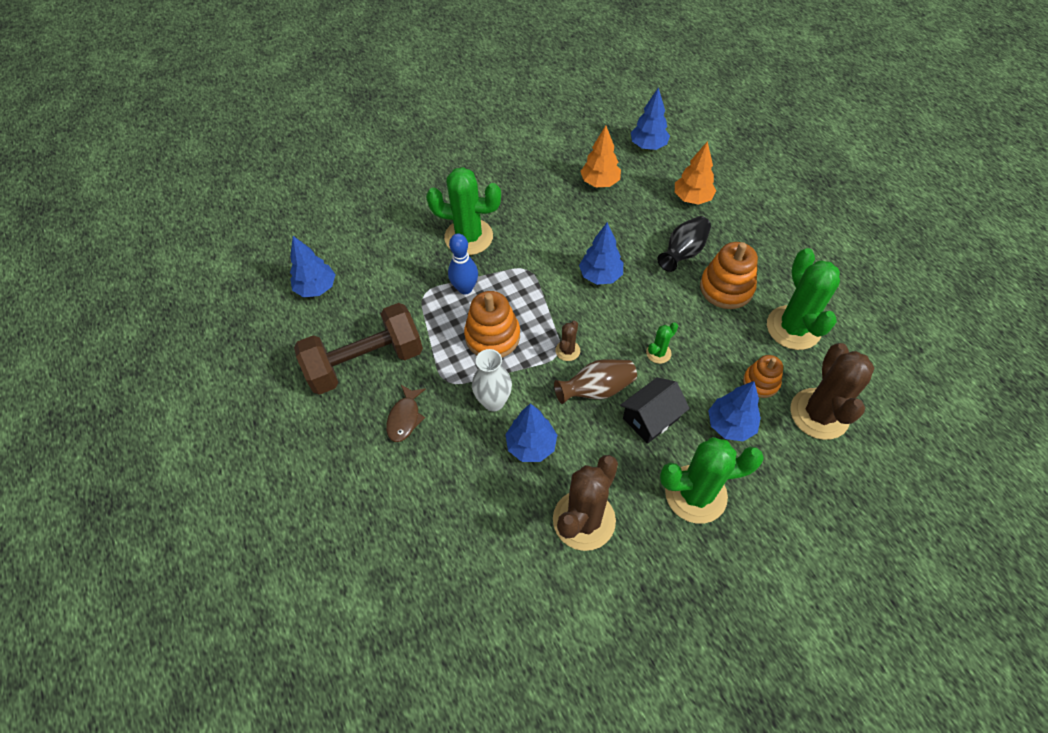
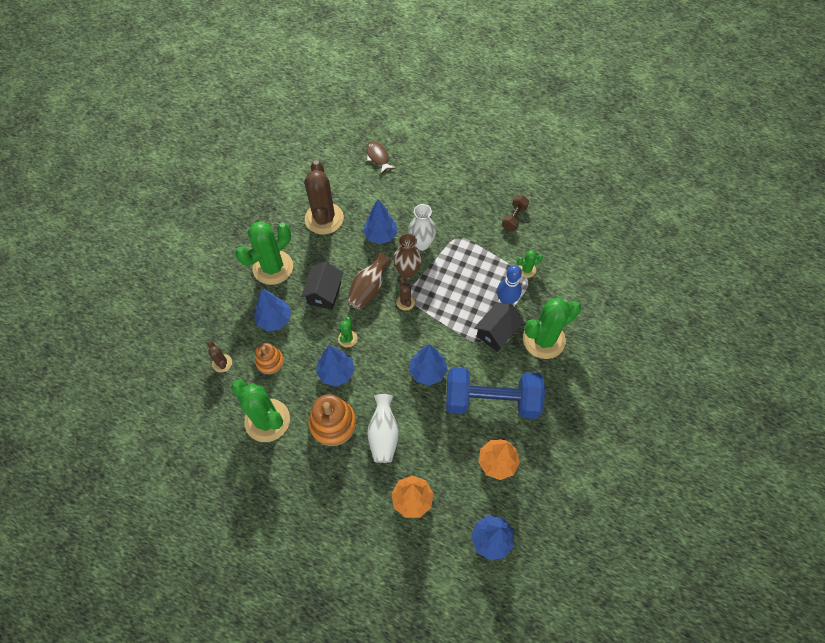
camera: 140 degrees right, 5 degrees up
(316, 288) = (594, 238): blue tree -> blue tree (336, 372)
(365, 362) = (514, 218): brown dumbbell -> brown dumbbell, size x0.44
(405, 418) = (461, 205): brown fish -> brown fish (378, 157)
(415, 302) = (526, 270): none -> green cactus
(492, 336) = (458, 280): orange stacking toy -> none
(504, 268) = (496, 332): none -> black house
(537, 380) = (407, 272): none -> brown vase
(563, 222) = (491, 401): none -> blue dumbbell
(683, 253) = (383, 434): black vase -> white vase
(819, 414) = (222, 363): brown cactus -> brown cactus, size x0.46

